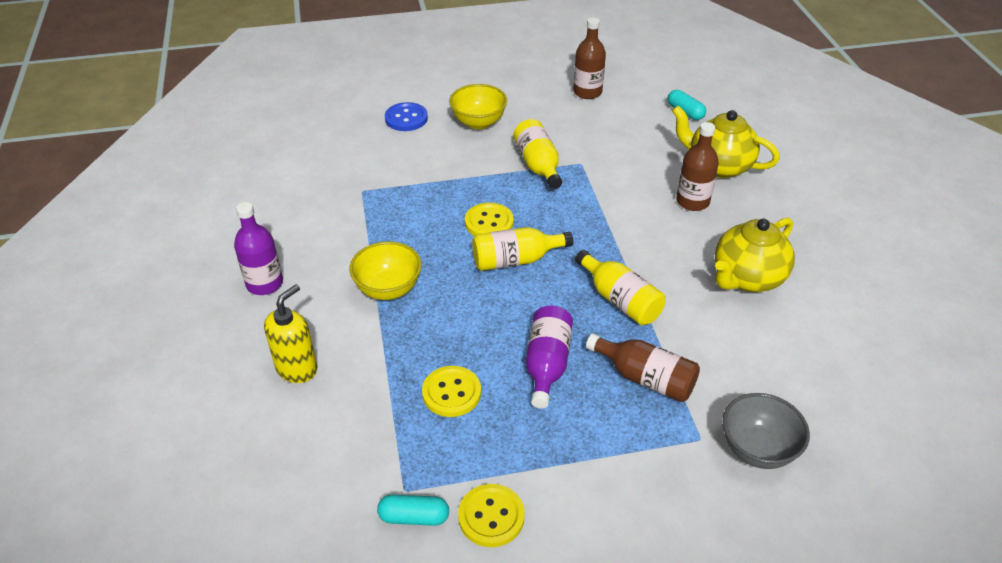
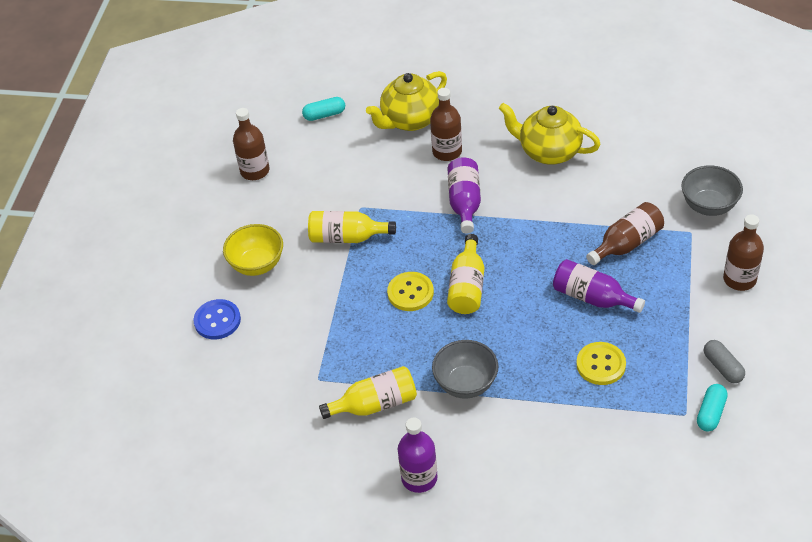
camera: 65 degrees left, 5 degrees up
(297, 368) = (537, 466): yellow soap dispenser -> none
(388, 289) = (466, 384): yellow bowl -> grey bowl
(491, 516) = (722, 367): yellow button -> grey capsule
(620, 300) = (541, 233): yellow bottle -> yellow bottle (375, 404)
(629, 231) = (465, 202): none -> purple bottle
(647, 508) = (739, 279): none -> brown bottle
(747, 278) = (548, 152): yellow teapot -> yellow teapot turned 135 degrees clockwise

